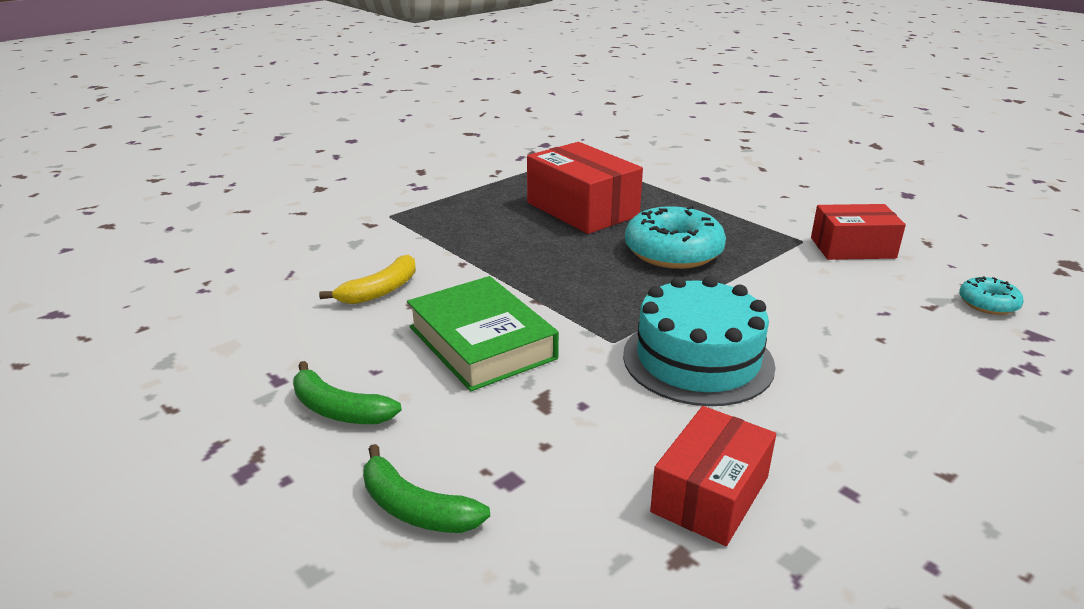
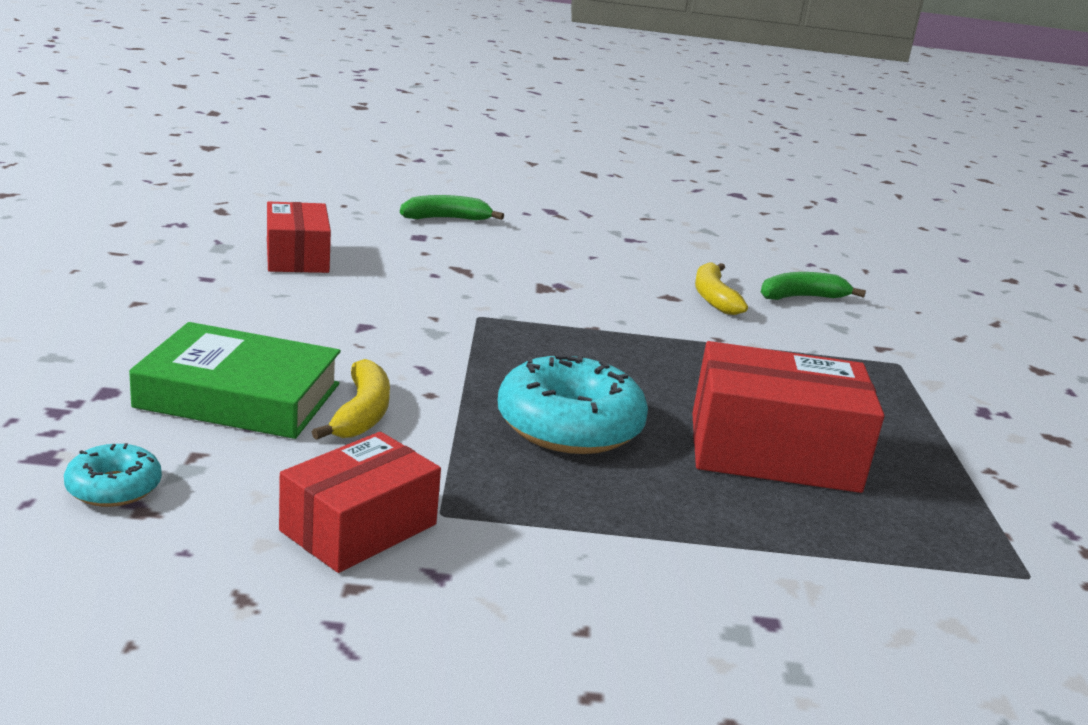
camera: 130 degrees right, 5 degrees down
(339, 409) = (566, 237): green banana -> green banana (802, 297)
(482, 342) = (567, 288): green book -> green book (239, 396)
(698, 360) = (393, 322): turquoise cake -> none
(800, 297) = (361, 413): none -> yellow banana

